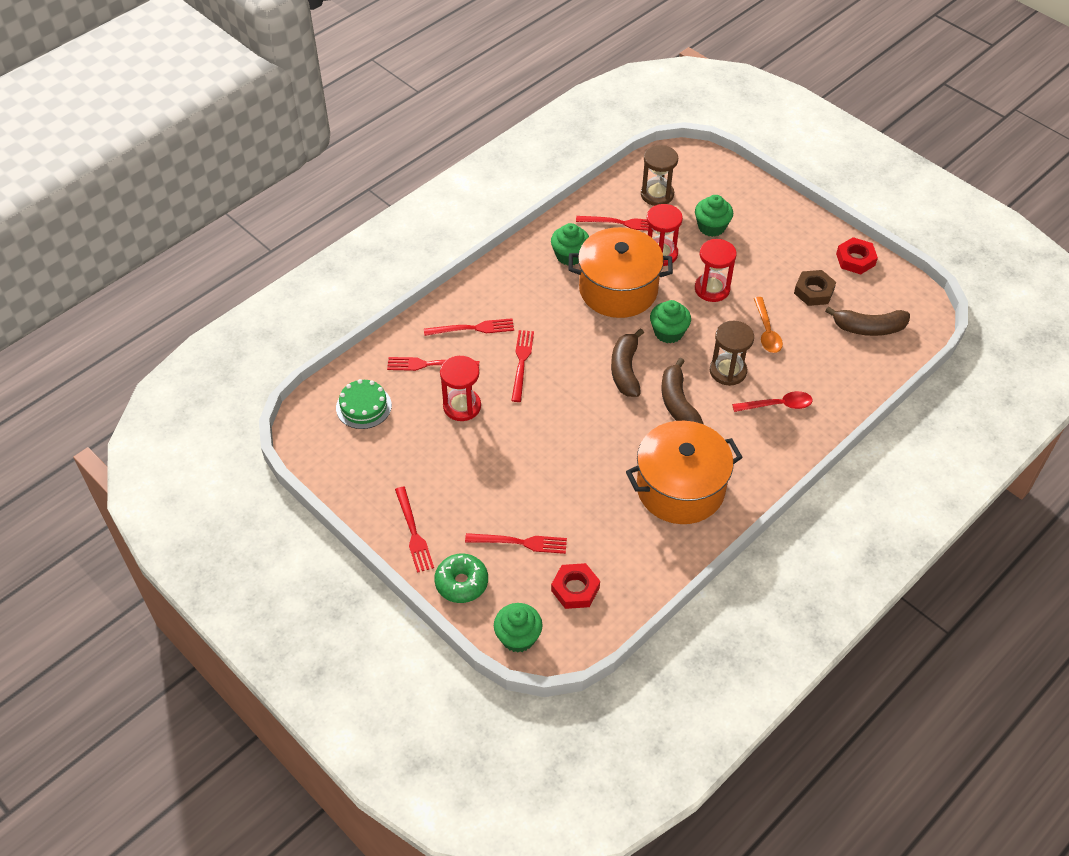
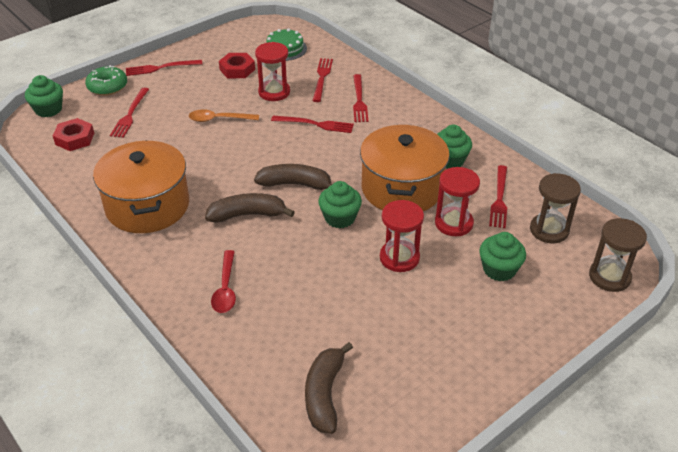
camera: 95 degrees right, 10 degrees down
(728, 371) = (280, 255): brown hourglass -> brown hourglass (609, 277)
(767, 332) = (331, 295): orange spoon -> orange spoon (218, 119)
(814, 291) = (391, 349): brown nut -> none
(855, 259) = (447, 404): red nut -> red nut (237, 69)

